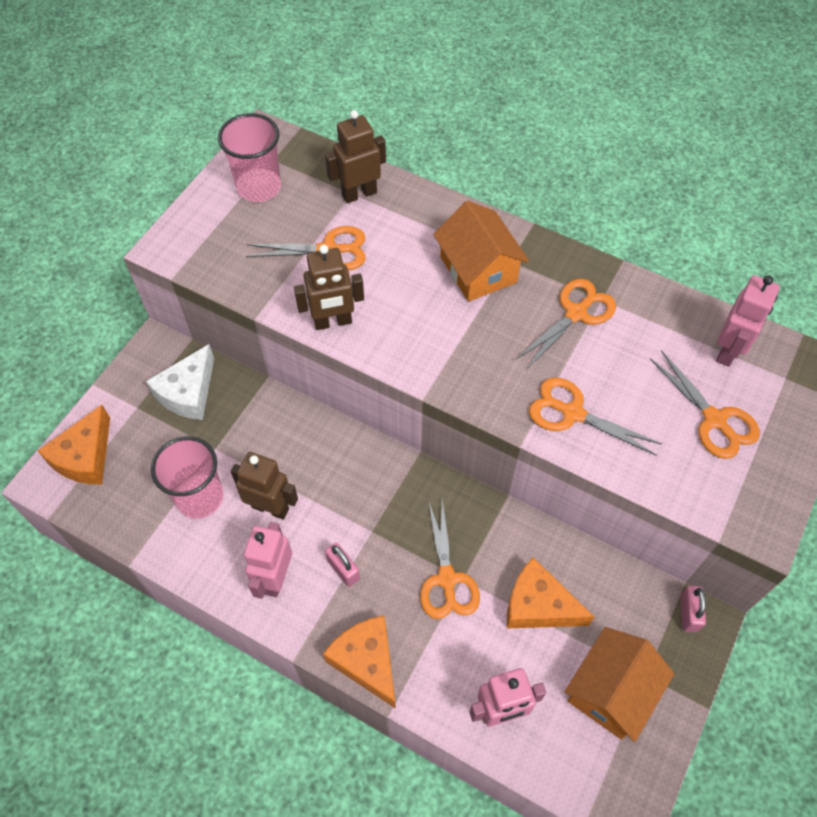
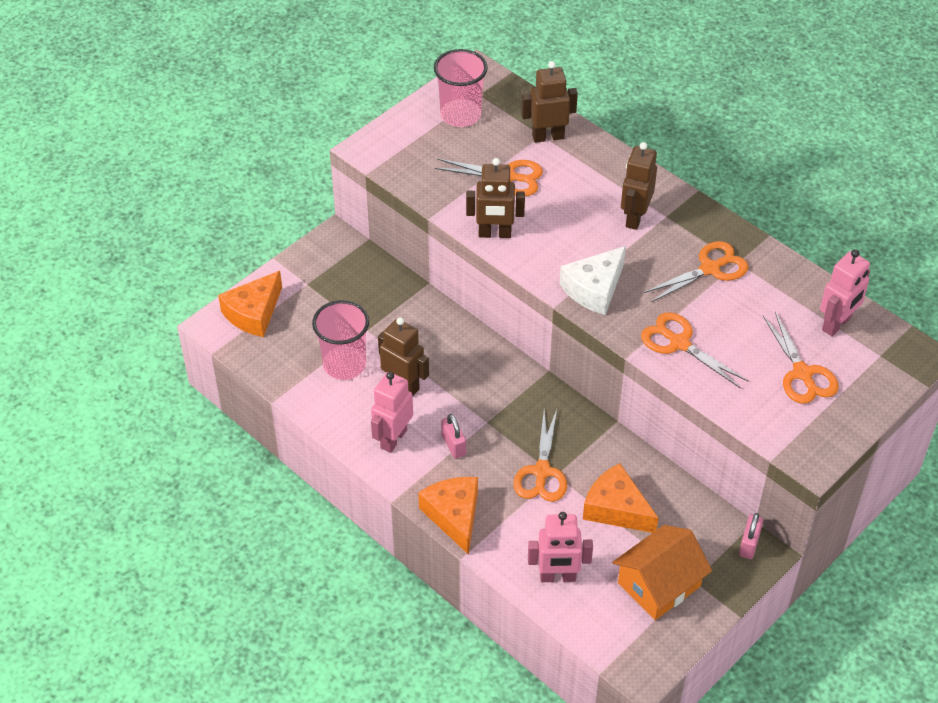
camera: 15 degrees right, 10 degrees down
(188, 393) = (355, 281): white cheese -> white cheese (594, 289)
(478, 269) = (634, 217): orange house -> brown robot

